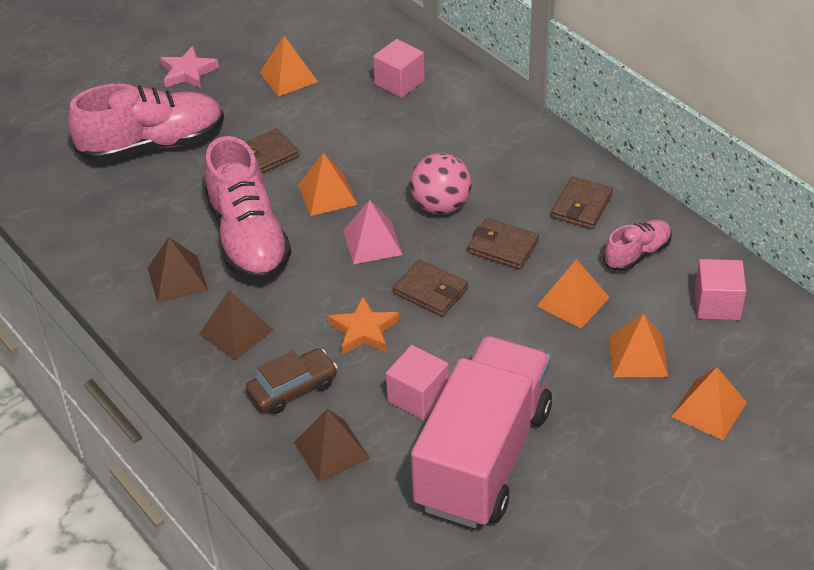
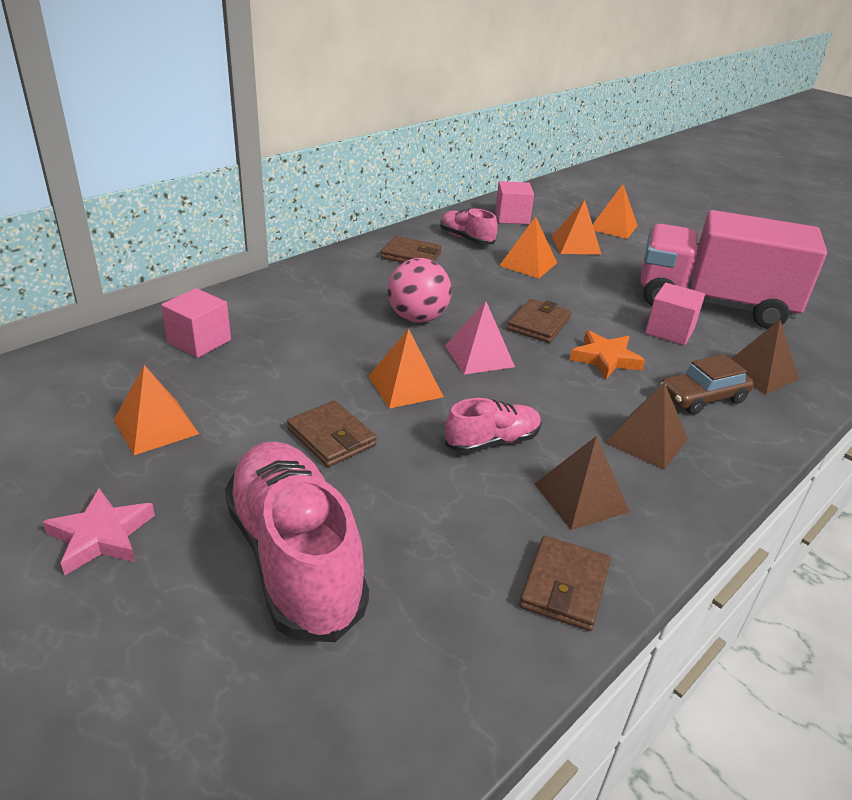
camera: 100 degrees left, 10 degrees down
(248, 238) = (492, 441): pink shoe -> pink shoe, size x0.52
(292, 388) = (702, 398): brown car -> brown car turned 75 degrees counterclockwise
(503, 247) = (470, 290): brown wallet -> brown wallet (564, 586)

